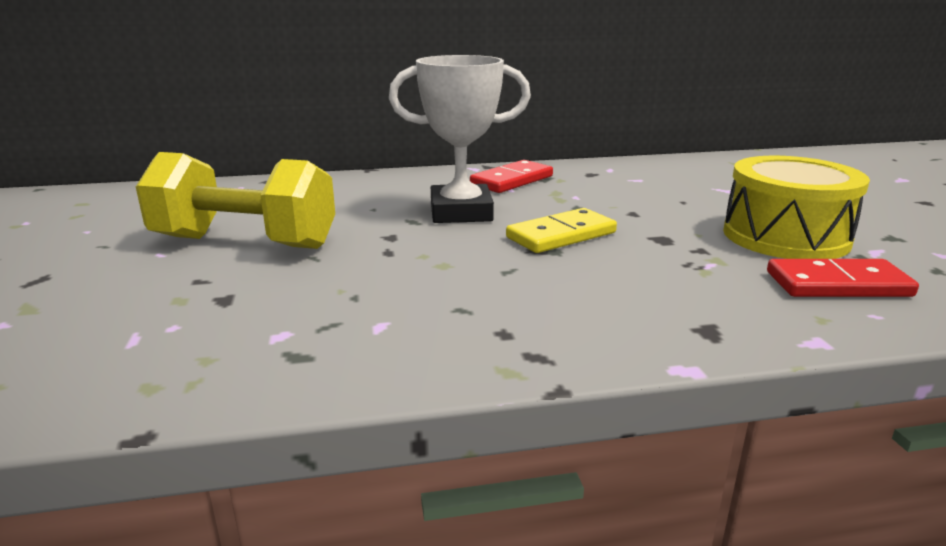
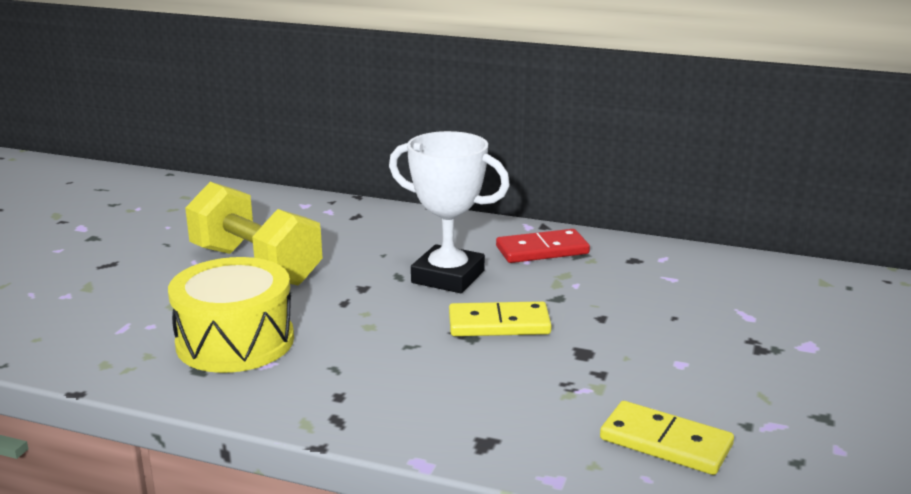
camera: 30 degrees right, 0 degrees up
(785, 236) = (707, 384): yellow drum -> yellow drum (235, 341)
(837, 284) = (665, 442): red domino -> yellow domino

